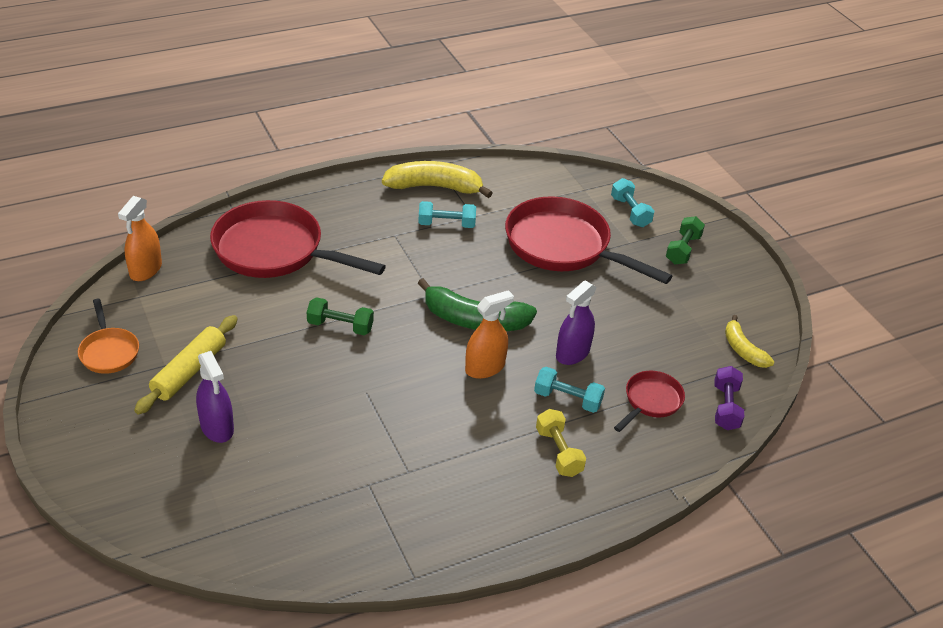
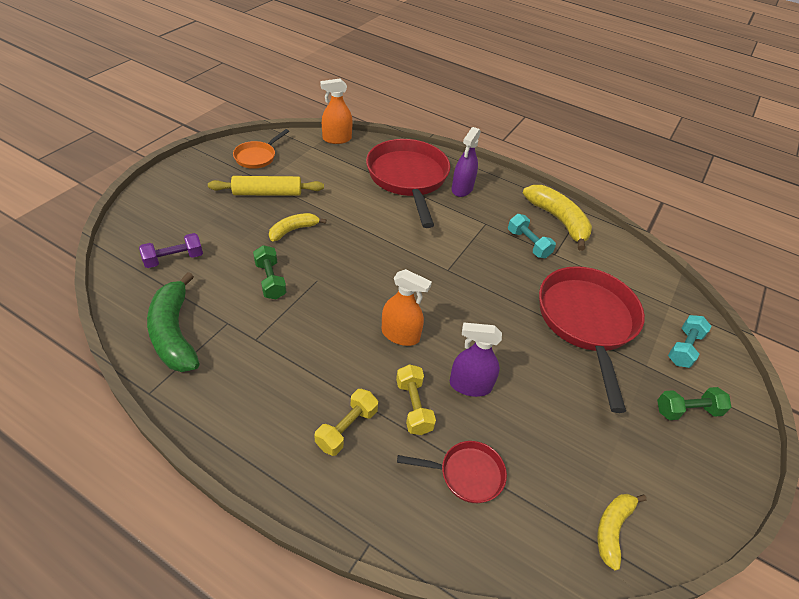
camera: 55 degrees right, 5 degrees up
(217, 427) = (228, 226): purple spray bottle -> purple spray bottle (462, 189)
(274, 377) = (293, 230): none -> yellow banana
(340, 326) = (369, 238): green dumbbell -> green dumbbell (270, 280)
(474, 320) = (445, 305): green banana -> green banana (174, 333)
(567, 399) = (413, 406): turquoise dumbbell -> yellow dumbbell
(725, 407) = (517, 549): purple dumbbell -> purple dumbbell (174, 259)

